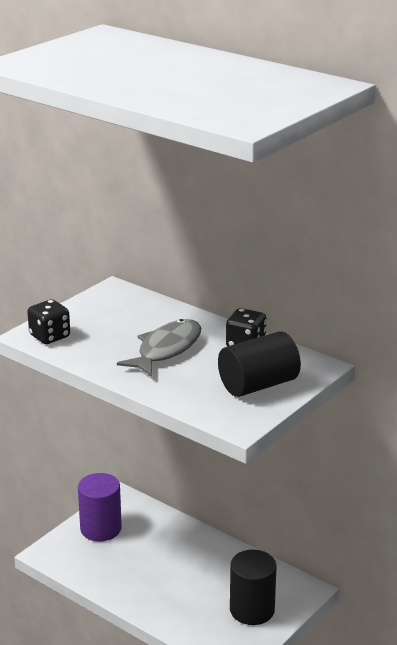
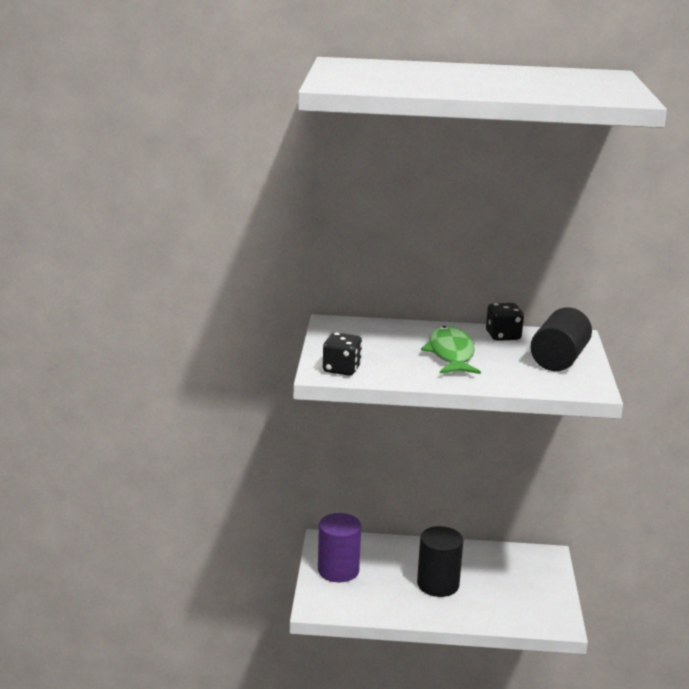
camera: 35 degrees left, 5 degrees down
(166, 349) = (451, 354): grey fish -> green fish
(252, 610) = (529, 585): black cylinder -> black cylinder (438, 584)

